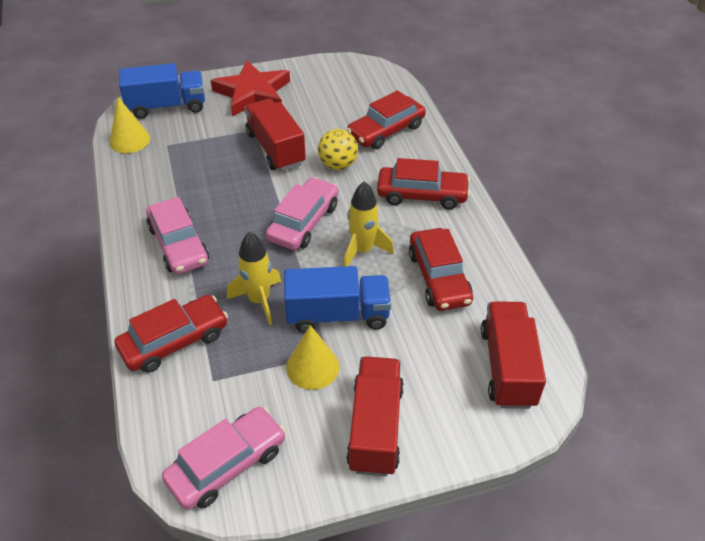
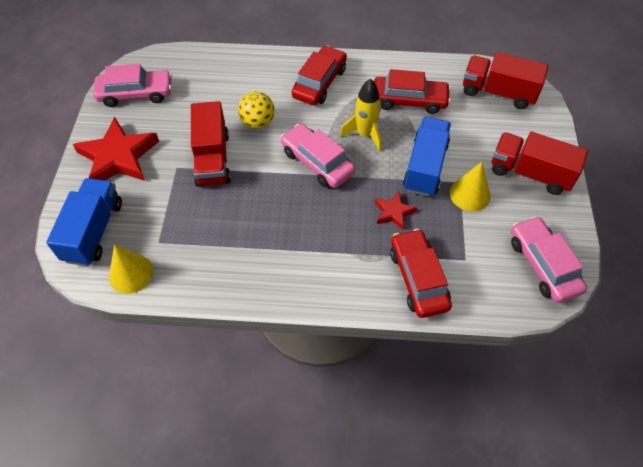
camera: 70 degrees left, 10 degrees up
(178, 245) = (306, 256): pink car -> pink car (136, 94)
(259, 300) = (393, 212): yellow rocket -> red star
(275, 148) = (212, 159): red truck -> red truck turned 90 degrees counterclockwise
(386, 131) = (231, 80): red car -> none

